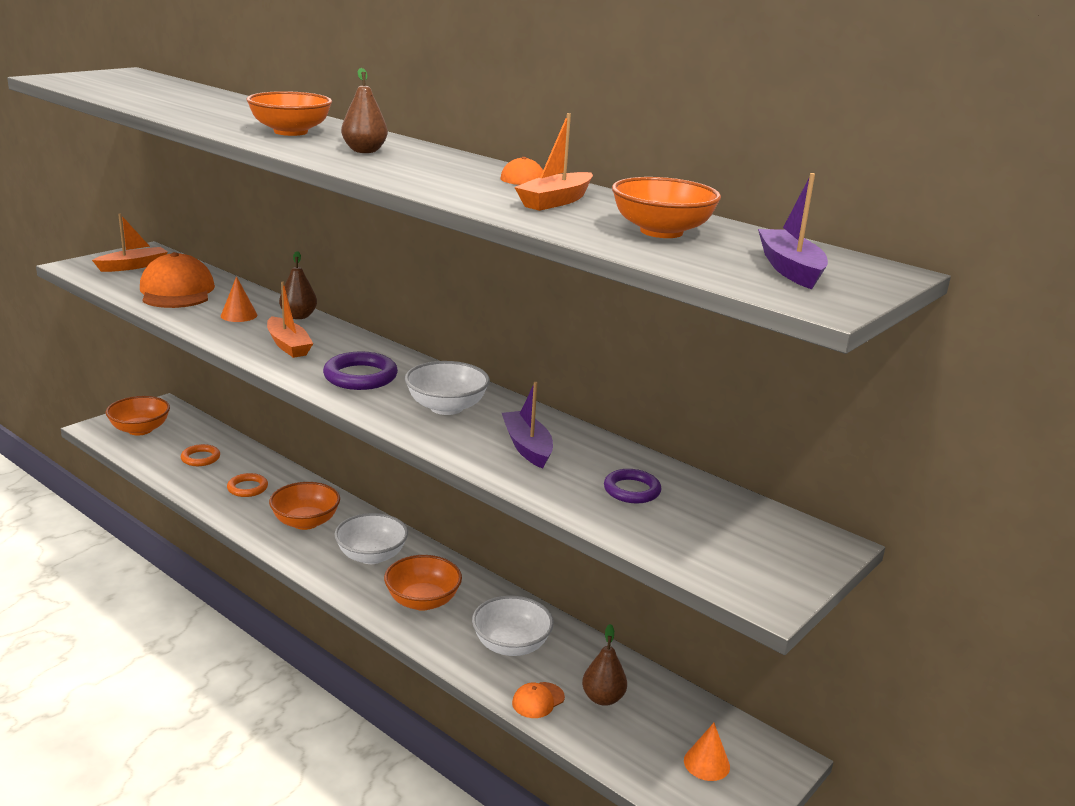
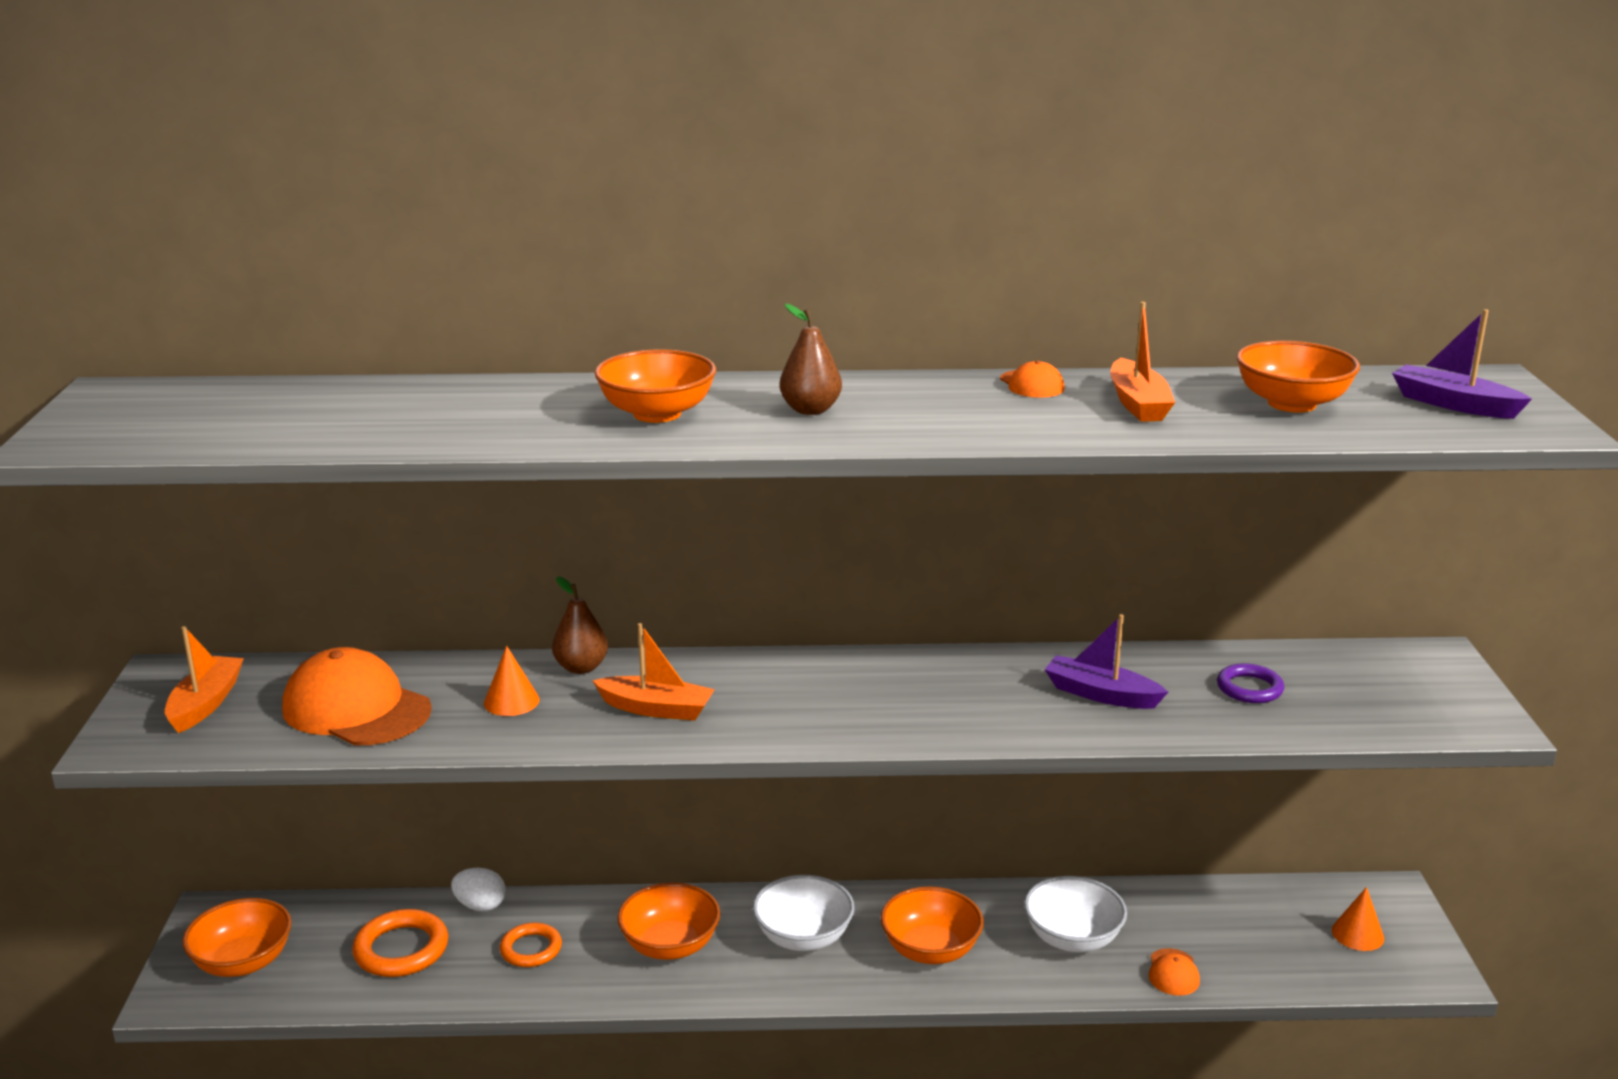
camera: 40 degrees left, 0 degrees up
(200, 458) = (401, 949): orange ring -> orange ring, size x1.52
(260, 459) = (480, 906): none -> white egg
(360, 376) = (809, 704): purple ring -> none
(446, 407) = (956, 693): white bowl -> none
(603, 698) = (1213, 934): brown pear -> none

